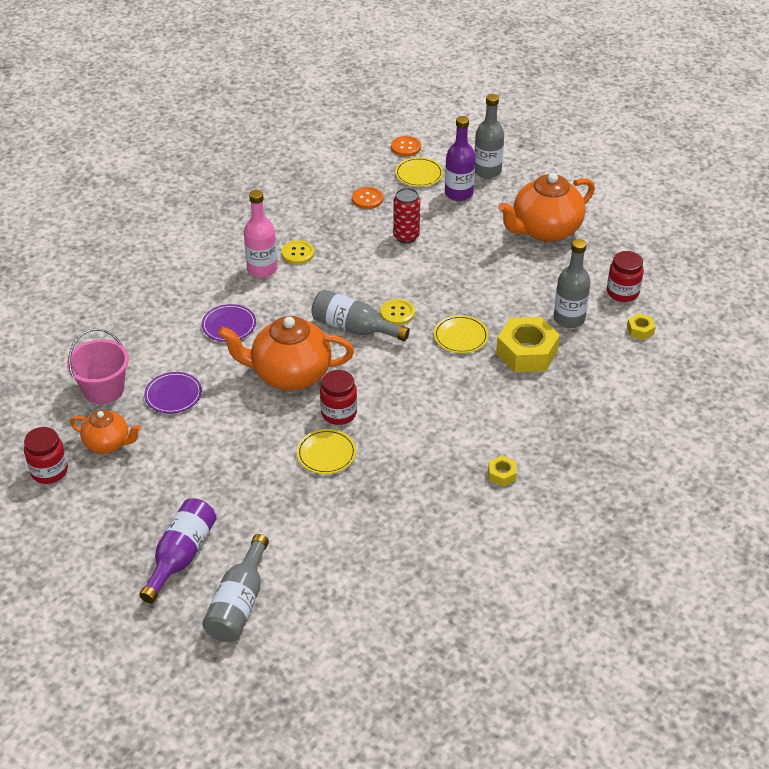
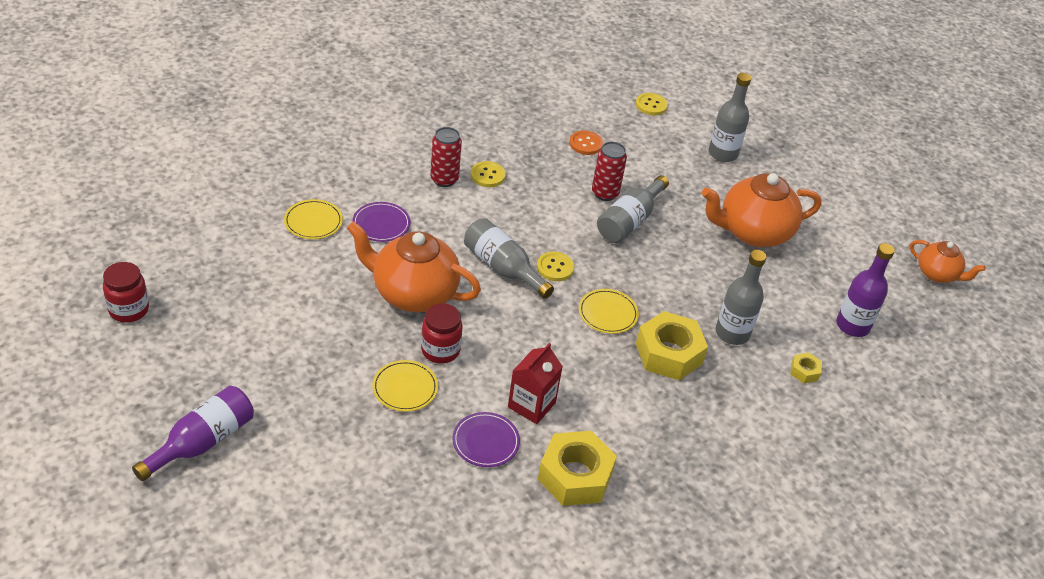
camera: 15 degrees right, 0 degrees up
(104, 389) = (226, 247): pink bucket -> none
(108, 443) = (199, 302): orange teapot -> orange teapot (937, 274)
(173, 395) = (289, 275): purple plate -> purple plate (486, 441)
(239, 603) = (230, 514): grey bottle -> grey bottle (629, 221)
(262, 269) = (444, 179): pink bottle -> red can
(406, 147) = (651, 105): orange button -> yellow button
(419, 174) = (650, 135): yellow plate -> yellow plate (313, 221)
(437, 431) = (531, 405): none -> red carton
(458, 193) = (681, 167): purple bottle -> purple bottle (852, 325)
(502, 474) = (575, 476): yellow nut -> yellow nut, size x2.17
(622, 292) = (804, 324): red jar -> none

